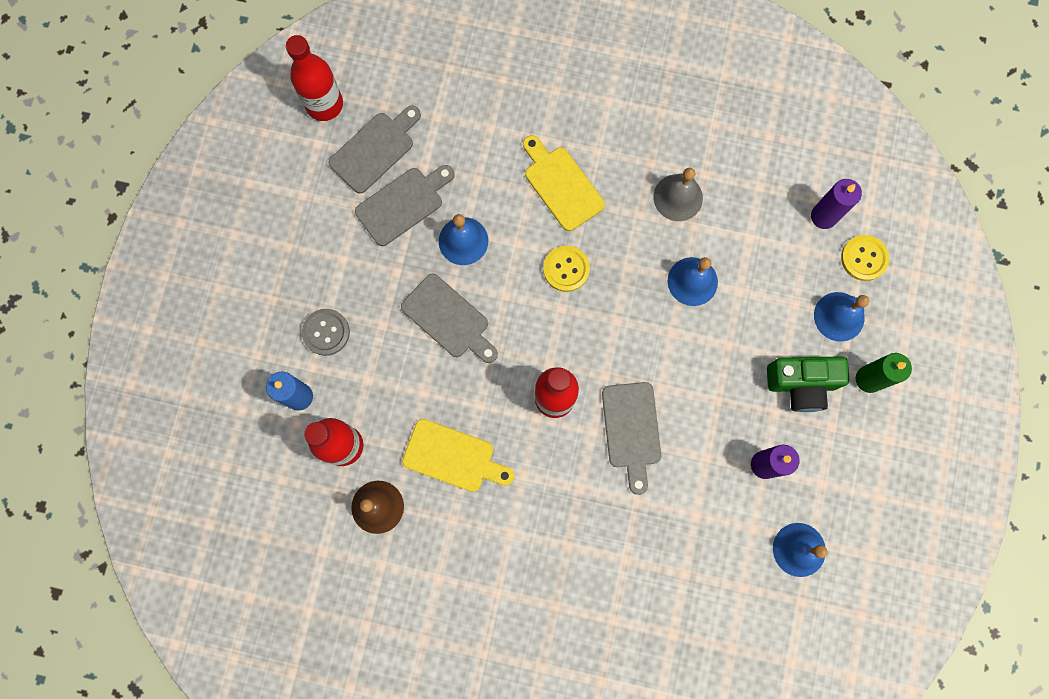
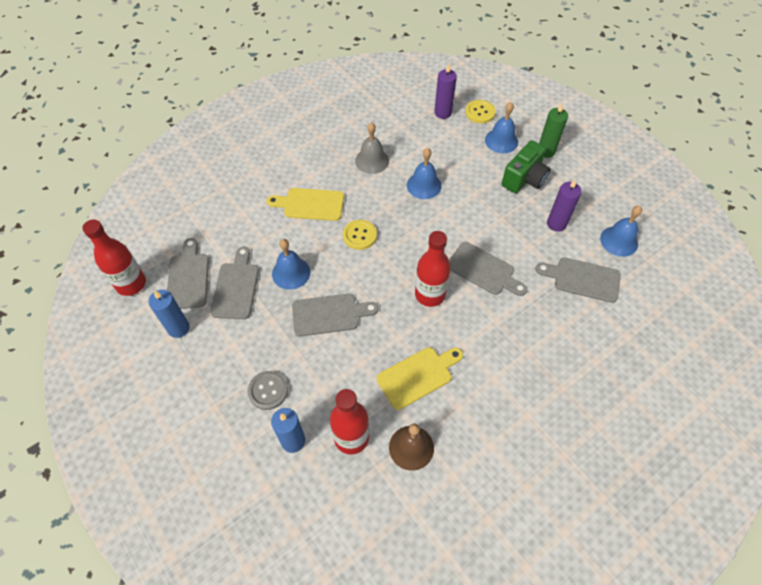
camera: 50 degrees left, 20 degrees down
(318, 193) = (178, 328): none -> blue candle
(709, 542) = (582, 279): none -> grey cutting board

